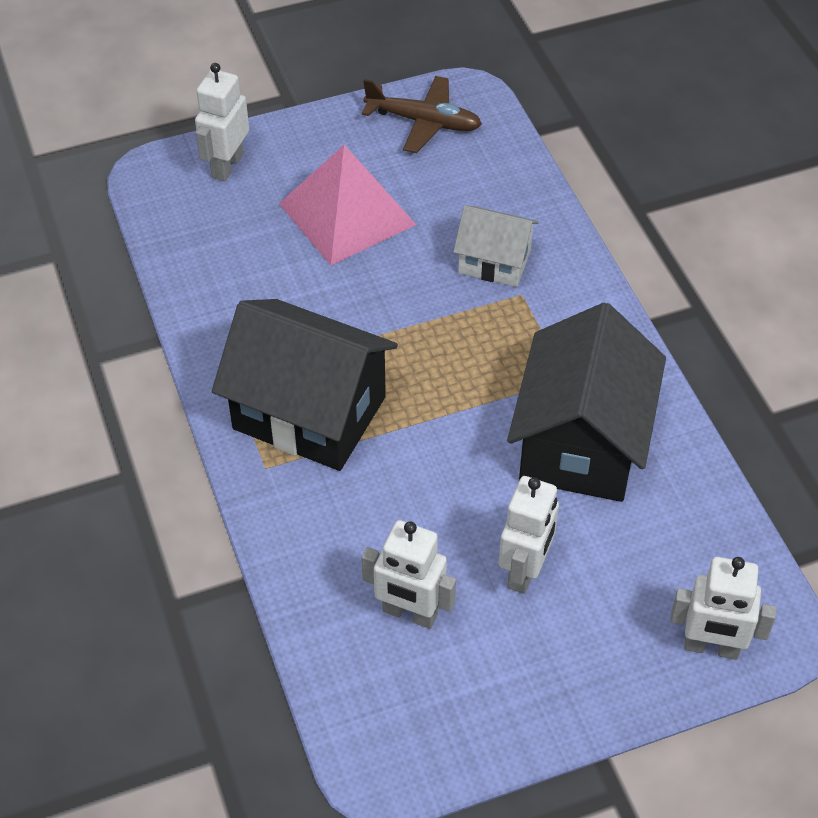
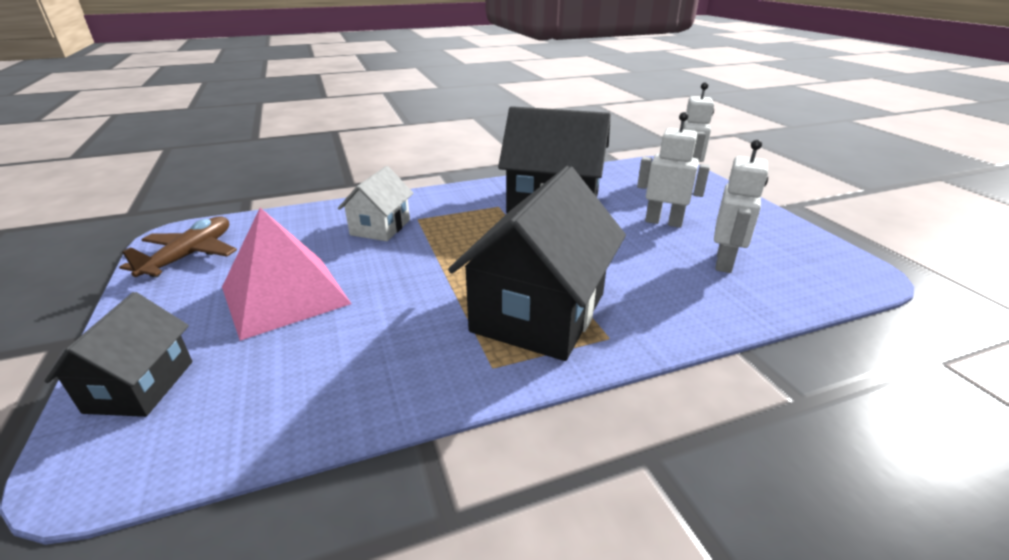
camera: 90 degrees left, 20 degrees down
(227, 166) = (140, 386): white robot -> black house

